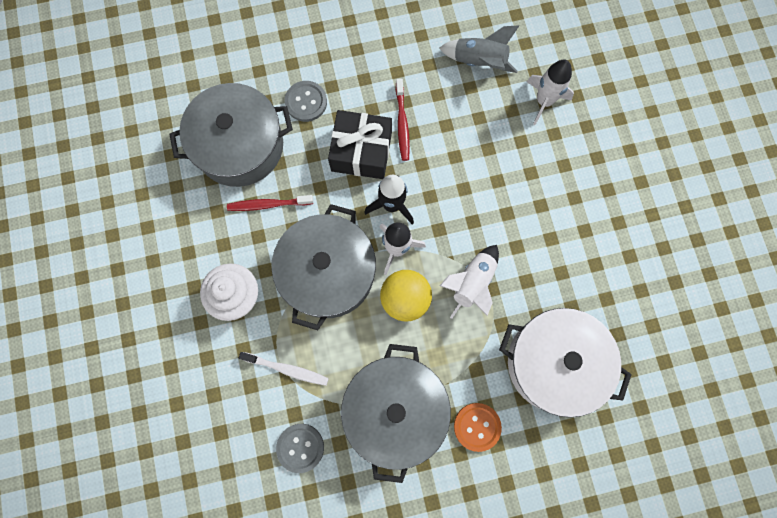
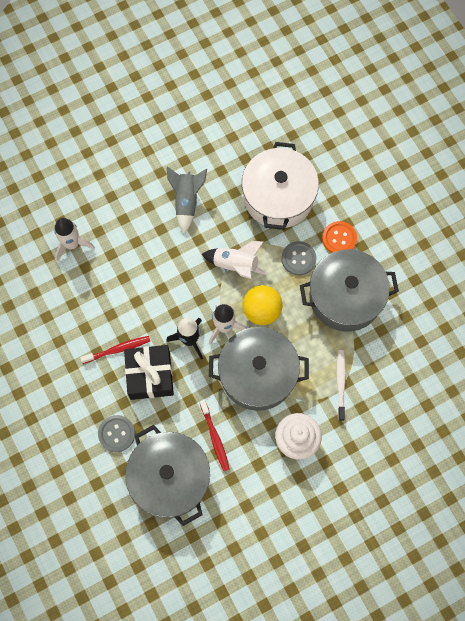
camera: 105 degrees left, 5 degrees down
(300, 447) = (393, 357): grey button -> grey button (298, 258)
(479, 62) = (47, 302): grey rocket -> grey rocket (186, 201)

